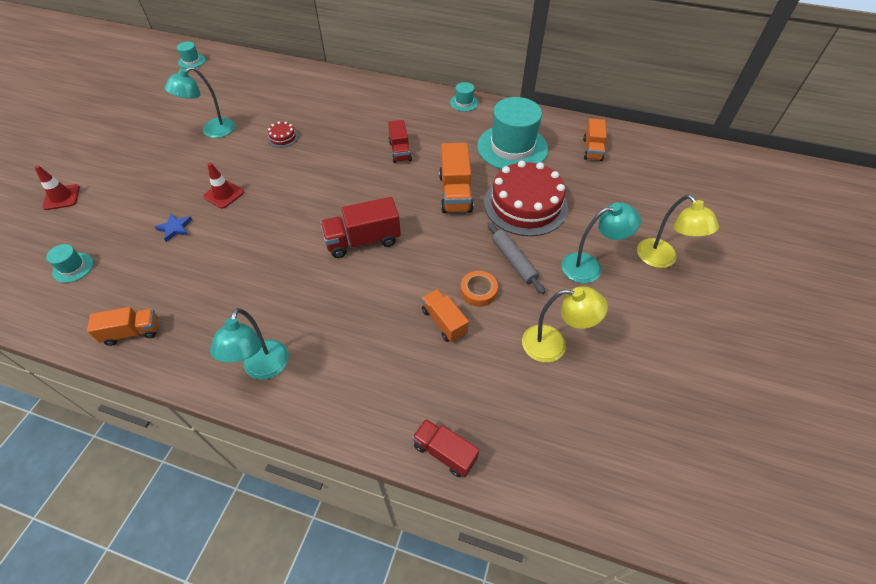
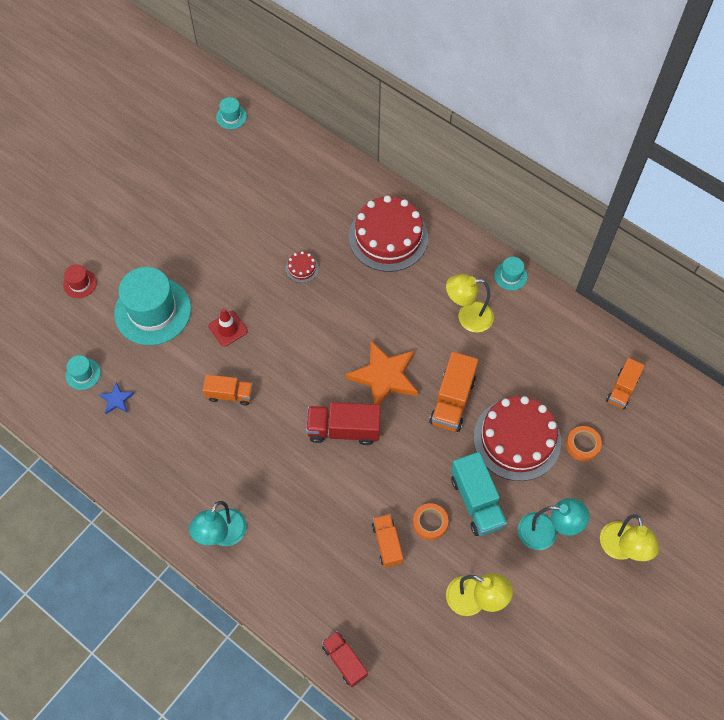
camera: 20 degrees right, 10 degrees up
(61, 197) = (80, 283): red traffic cone -> red hat
(132, 332) = (124, 461): orange truck -> orange truck (230, 394)
(175, 228) = (176, 357): blue star -> blue star (117, 400)
(212, 131) = (233, 236): turquoise lamp -> none
(352, 102) = (388, 237): none -> red cake
(386, 192) = (384, 376): none -> orange star
(400, 151) = (416, 326): red truck -> none
(441, 135) = (467, 317): none -> yellow lamp
(512, 147) = (536, 359): turquoise hat -> turquoise hat (153, 311)
(514, 261) = (476, 501): grey rolling pin -> turquoise truck
(583, 194) = (582, 445): none -> orange tape

